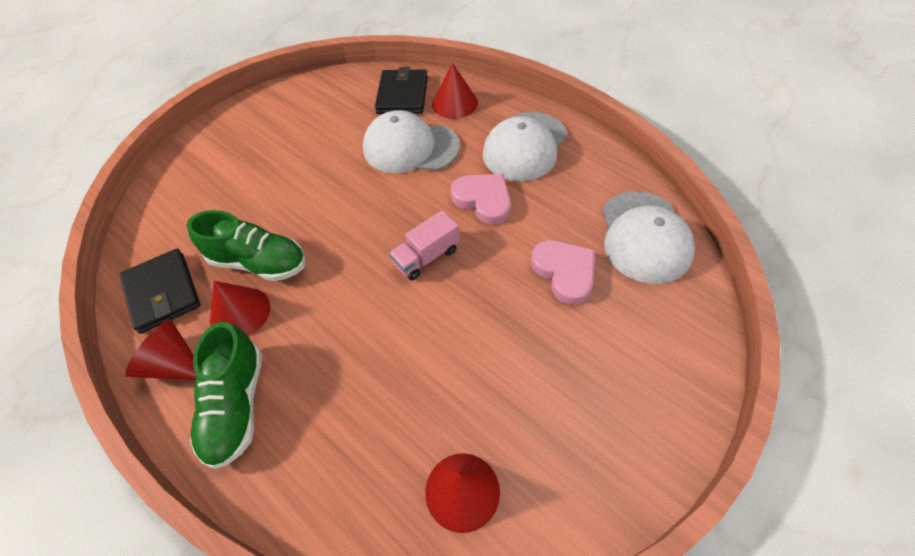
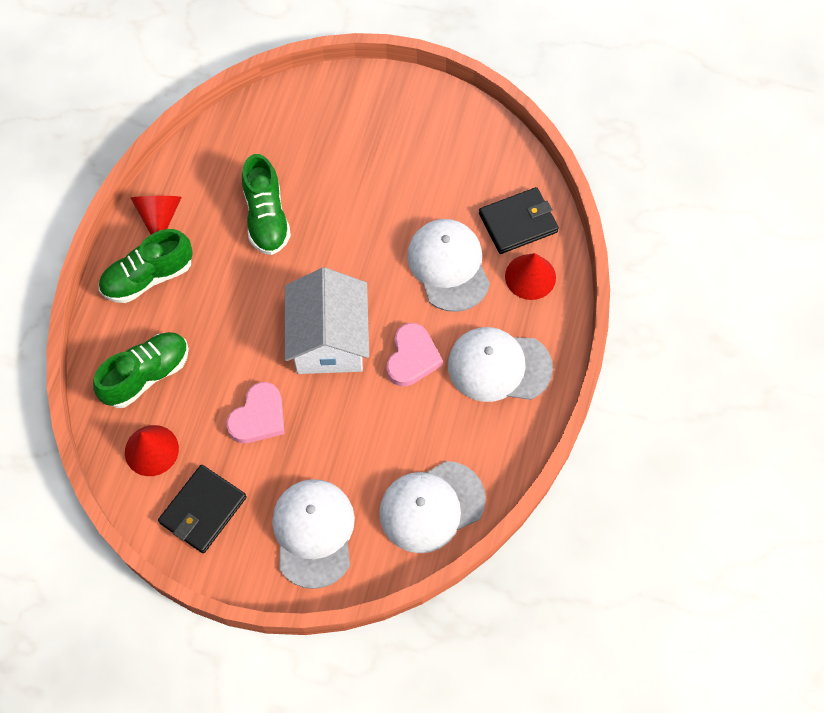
camera: 60 degrees right, 10 degrees up
(163, 292) = (210, 168): black wallet -> black wallet (203, 510)
(240, 313) = (217, 233): red cone -> none
(359, 457) = (146, 375): none -> green shoe
(426, 257) = (329, 340): pink truck -> white house
(564, 272) = (362, 453): pink heart -> pink heart (258, 417)
(640, 347) = (313, 533): none -> white cap

